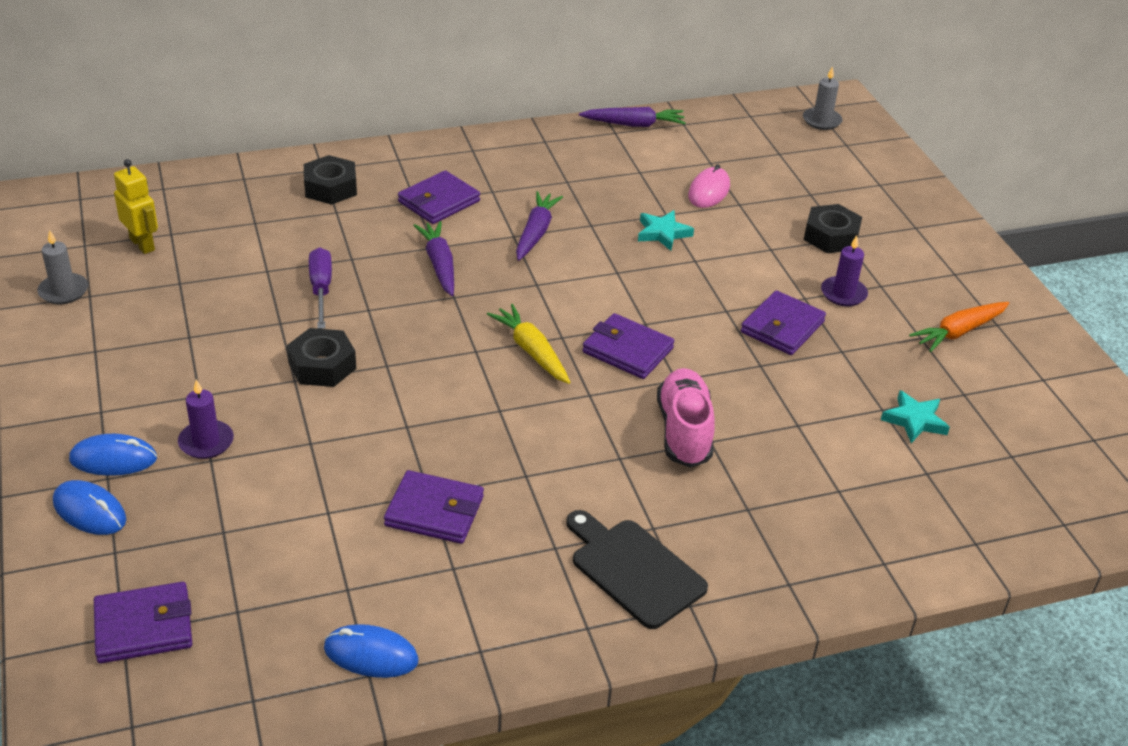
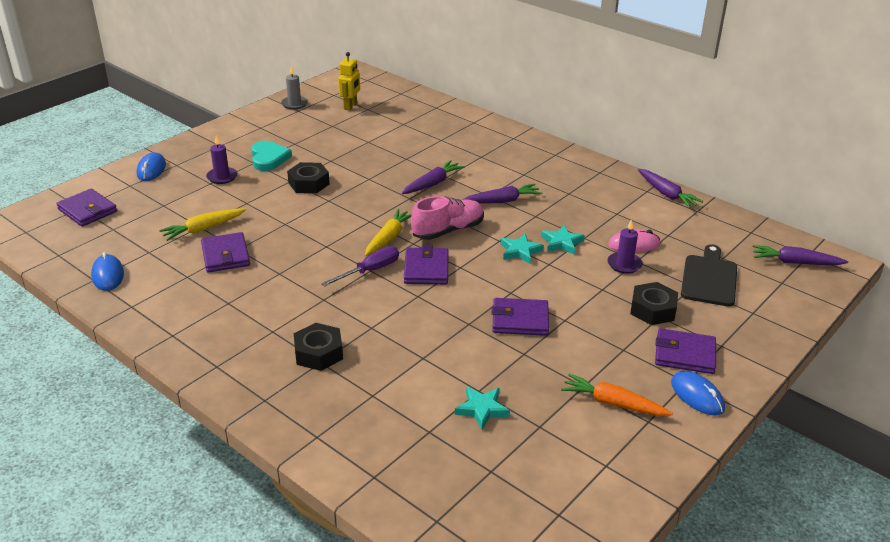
camera: 60 degrees right, 5 degrees down
(113, 459) = (190, 161): blue mouse -> blue mouse (697, 395)
(204, 377) = (269, 158): none -> turquoise heart
(321, 289) = (370, 160): purple screwdriver -> purple screwdriver (370, 271)
(330, 188) = (460, 130): black nut -> black nut (318, 353)
(340, 510) = (203, 229): none -> yellow carrot
(439, 201) = (490, 163): purple wallet -> purple wallet (684, 354)
(634, 570) = (231, 336): black cutting board -> black cutting board (709, 278)
(653, 268) = (520, 251): none -> turquoise star
(684, 431) = (370, 314): pink shoe -> pink shoe (448, 231)
(821, 121) = (795, 262): grey candle -> purple carrot
(843, 294) = (591, 335): purple candle -> purple candle (624, 264)

